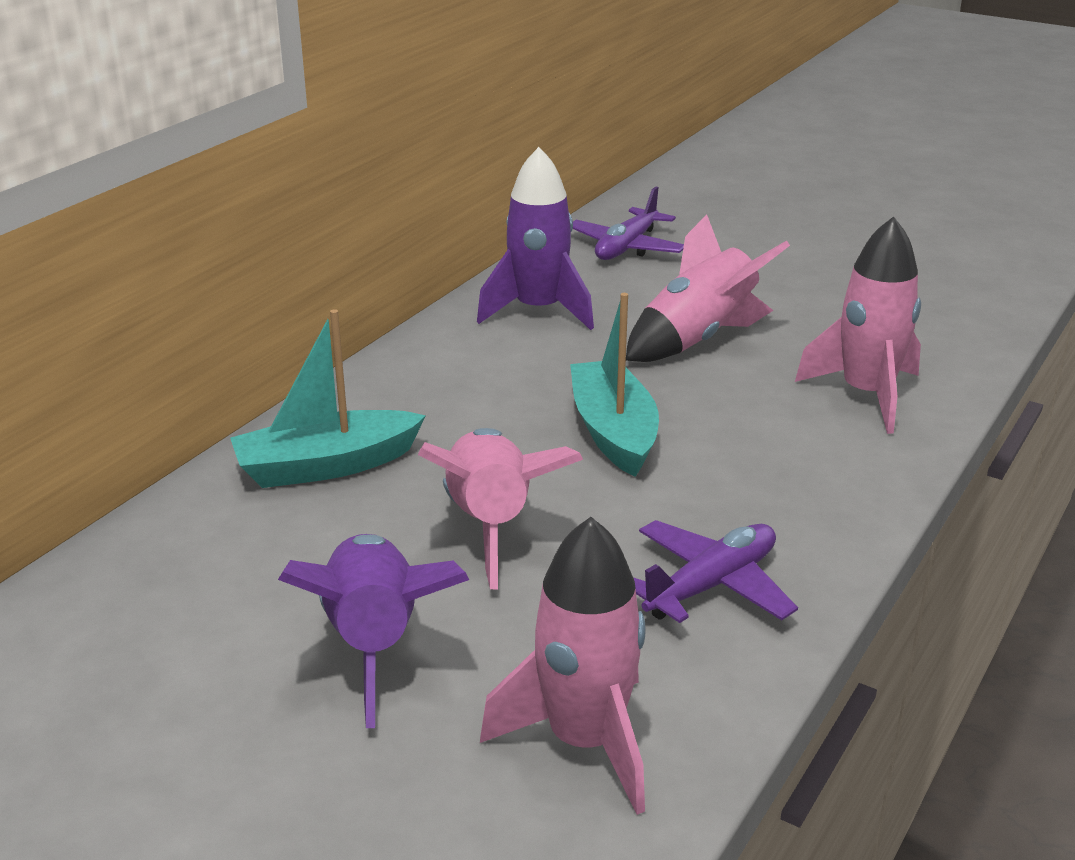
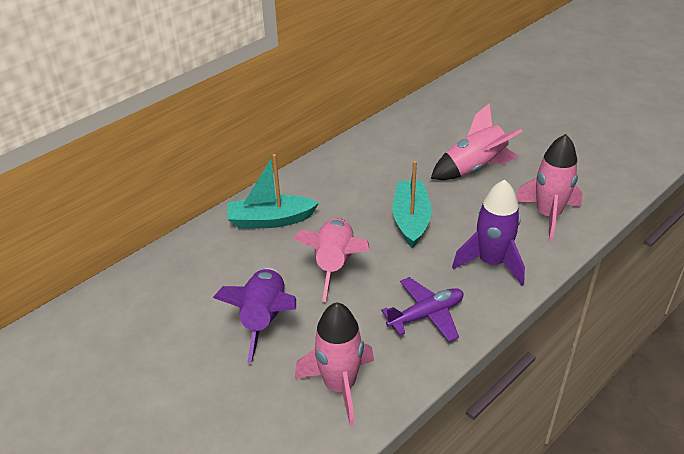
camera: 15 degrees right, 10 degrees up
(538, 311) = (399, 140): purple rocket -> purple rocket (491, 262)
(626, 247) = (458, 104): purple plane -> none

